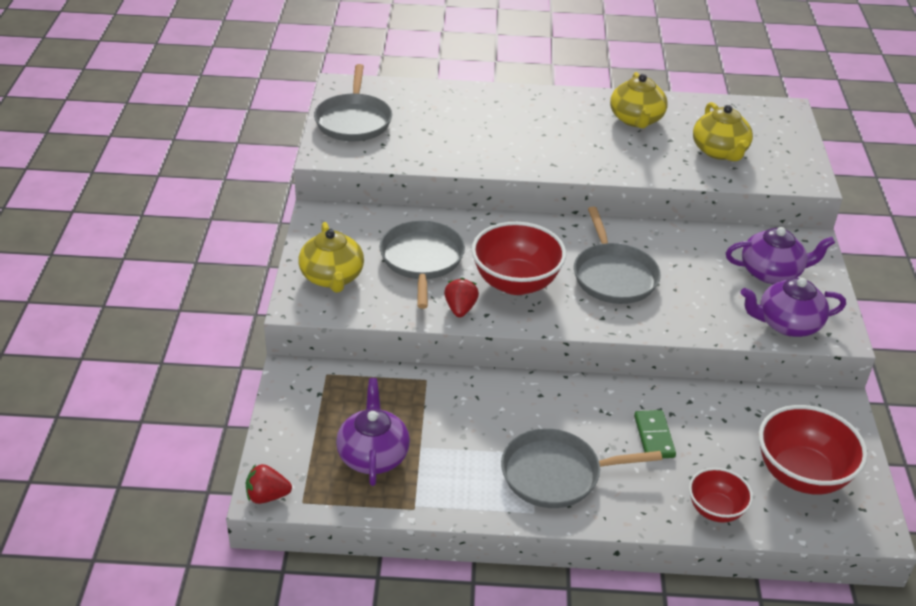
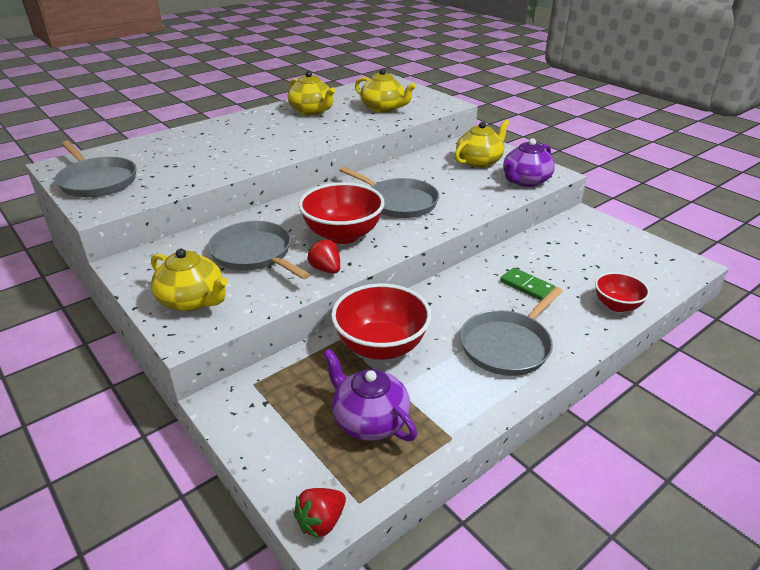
camera: 40 degrees left, 5 degrees down
(772, 272) = (479, 161): purple teapot -> yellow teapot
(801, 475) = (623, 260): red bowl -> red bowl (381, 346)

